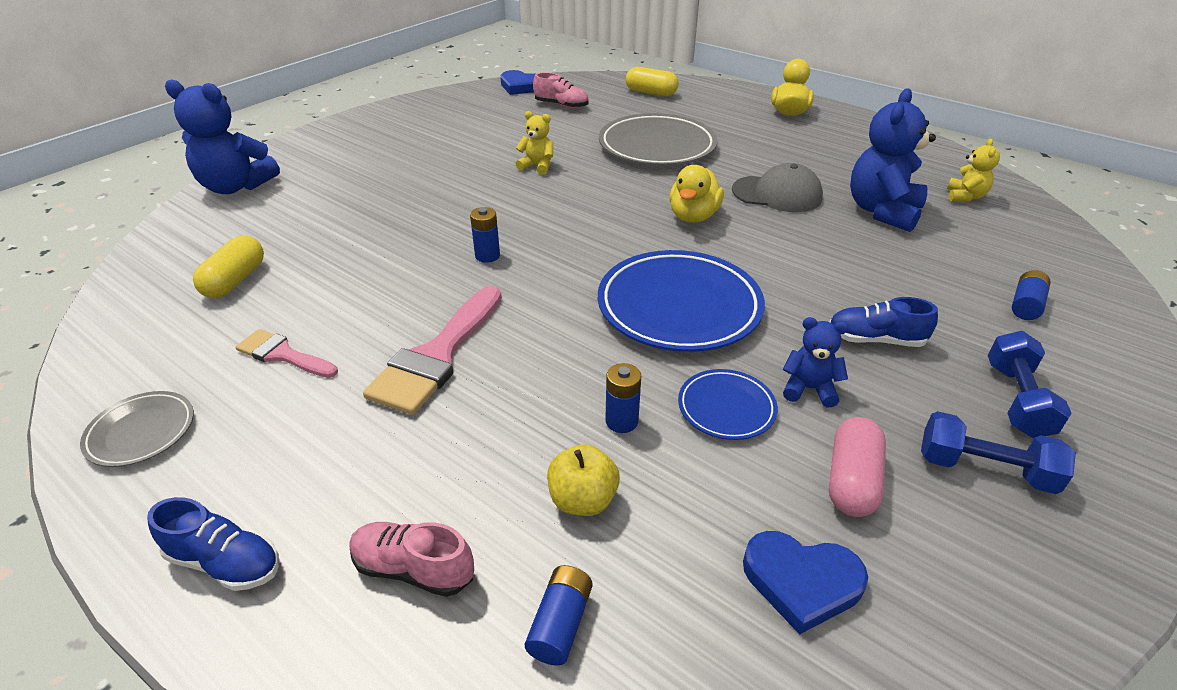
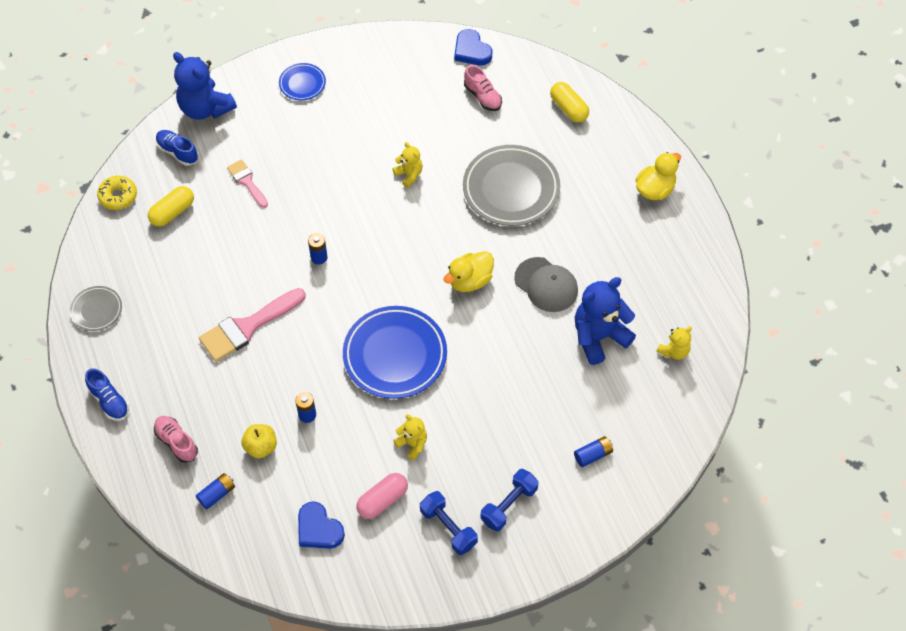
camera: 30 degrees right, 20 degrees up
(132, 291) = (118, 196): none -> yellow donut
(283, 355) = (174, 288): pink brush -> pink brush (247, 181)
(726, 408) = (362, 433): blue plate -> blue plate (302, 84)
(809, 389) = (412, 444): blue teddy bear -> yellow teddy bear
(875, 340) = (479, 433): blue shoe -> blue shoe (178, 152)

